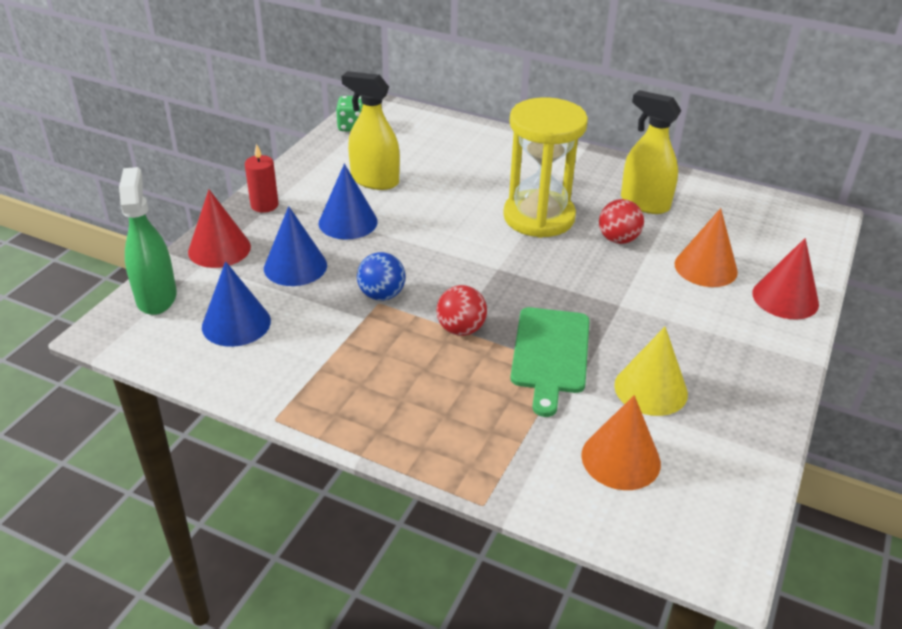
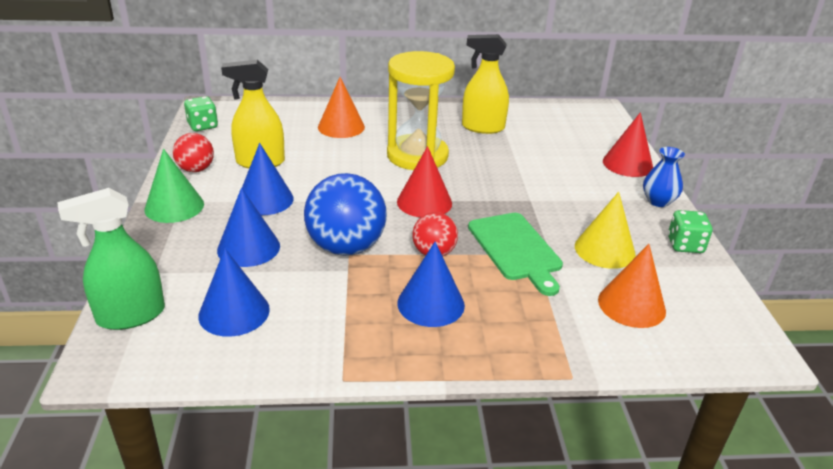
camera: 30 degrees left, 5 degrees down
(156, 297) = (130, 315): green spray bottle -> green spray bottle turned 75 degrees counterclockwise
(219, 249) = (161, 254): red cone -> red cone (424, 202)
(264, 205) = (174, 206): red candle -> green cone
(381, 295) = (346, 247): blue ball -> blue ball, size x1.78
(412, 379) = (431, 304): none -> blue cone
(618, 239) = (487, 156): red ball -> red ball (196, 169)
(705, 267) = (562, 159): orange cone -> orange cone (341, 127)
(757, 418) = (685, 245): none -> green dice
(778, 355) = (658, 201): none -> blue vase

